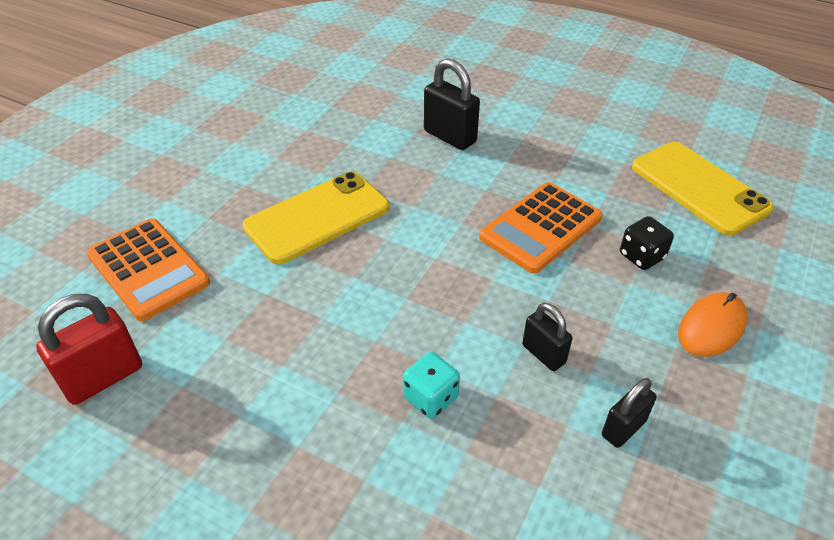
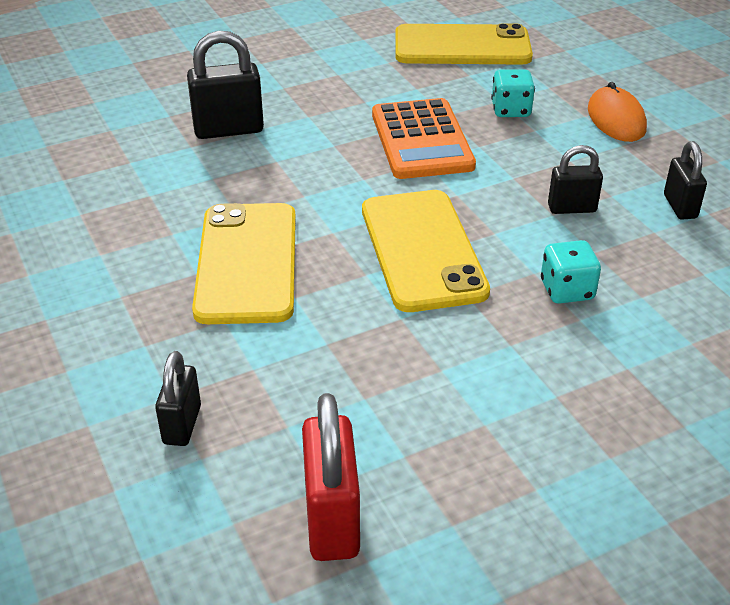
camera: 55 degrees left, 5 degrees down
(148, 269) = (182, 425): orange calculator -> black padlock
(406, 292) = (422, 250): none -> yellow phone
(641, 256) = (510, 110): black dice -> turquoise dice

